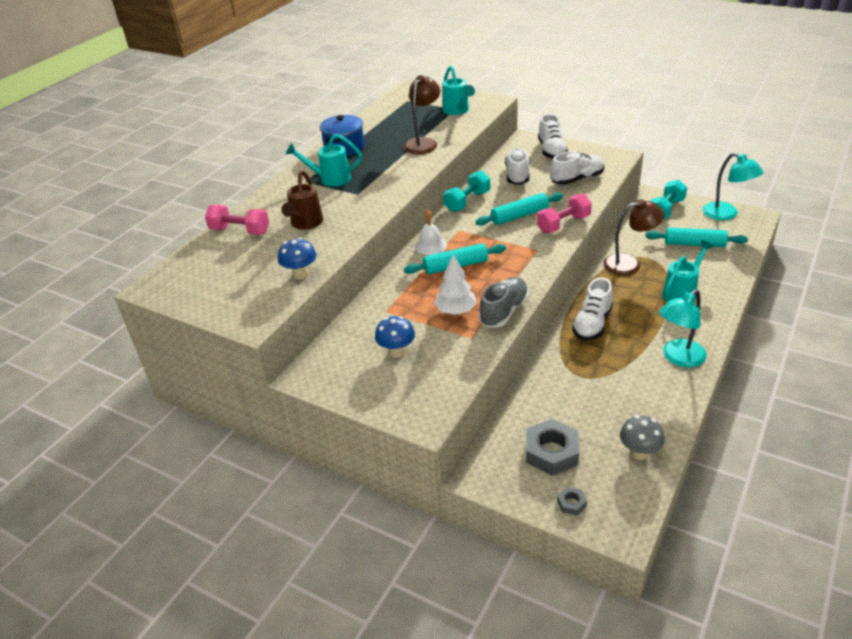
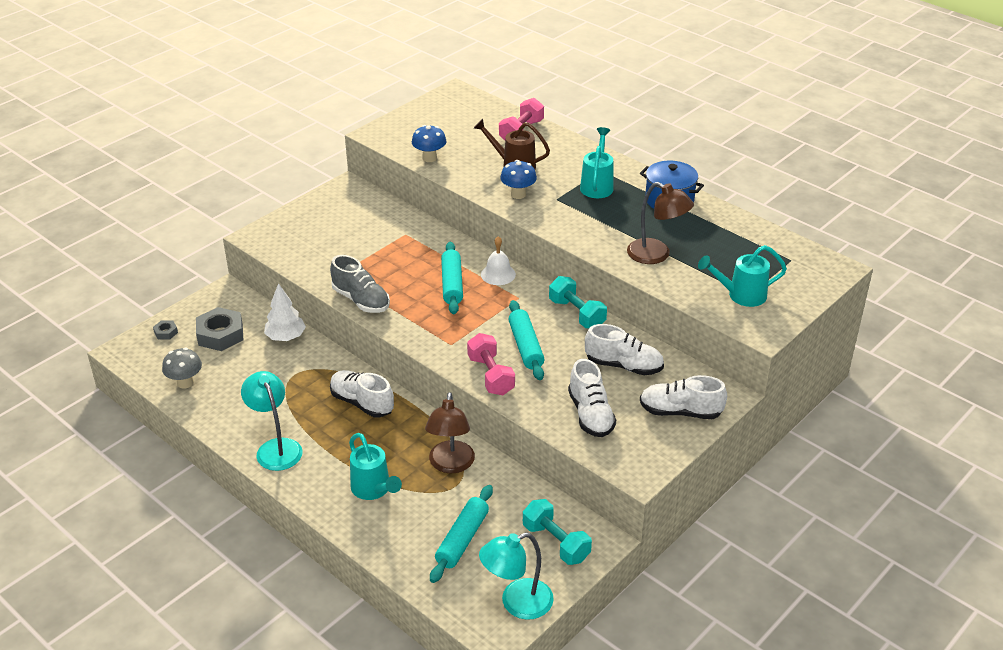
camera: 100 degrees right, 0 degrees up
(396, 352) = (345, 233): blue mushroom -> blue mushroom (518, 194)
(455, 311) = (380, 272): white tree -> white tree (286, 337)

